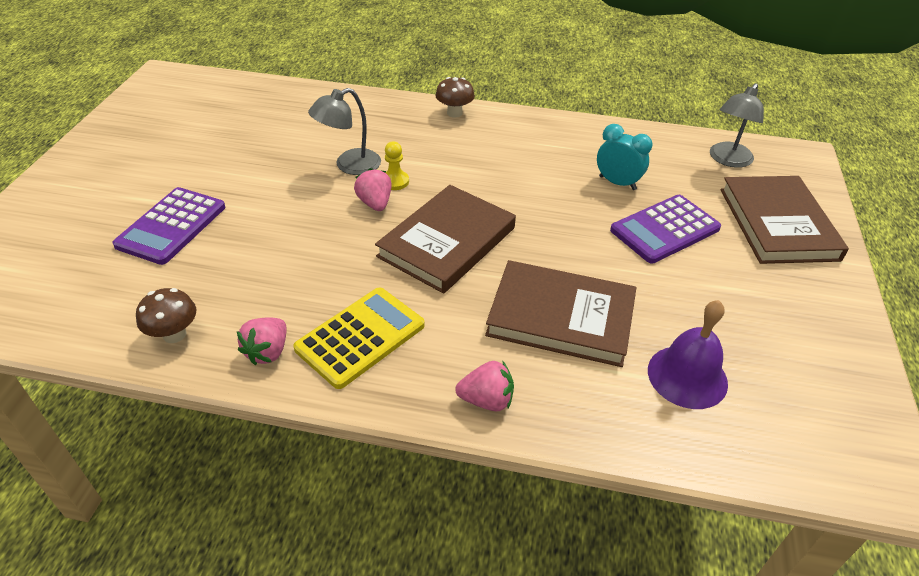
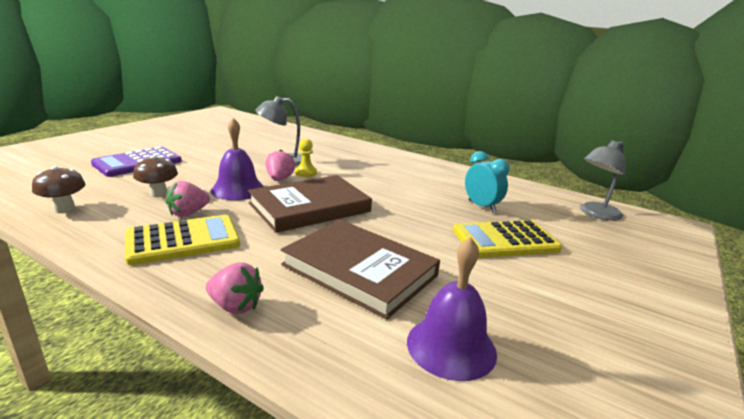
camera: 20 degrees right, 20 degrees down
(268, 352) = (109, 231): pink strawberry -> pink strawberry (188, 213)
(343, 237) = (238, 189): none -> purple bell
(454, 113) = (382, 153): brown mushroom -> brown mushroom (158, 193)
(665, 229) = (505, 240): purple calculator -> yellow calculator
(777, 223) = (626, 261): brown book -> none

